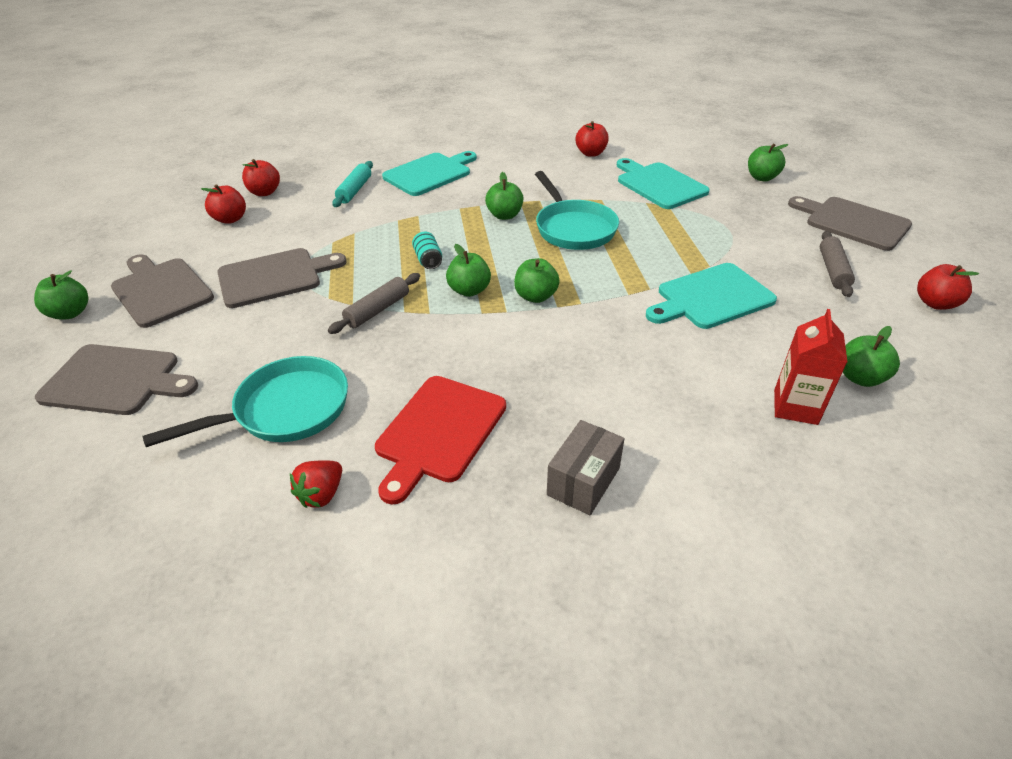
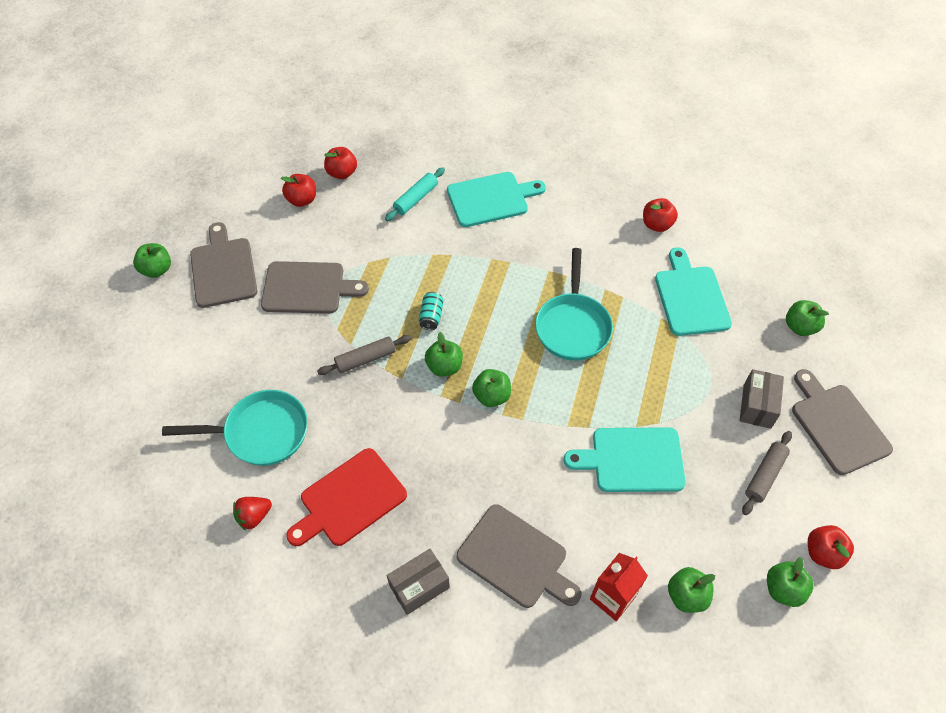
camera: 25 degrees right, 15 degrees up
(116, 380) = (166, 354): grey cutting board -> grey cutting board (516, 558)
(504, 215) = (524, 284): green apple -> green apple (783, 589)
(779, 230) = (757, 406): none -> grey box

